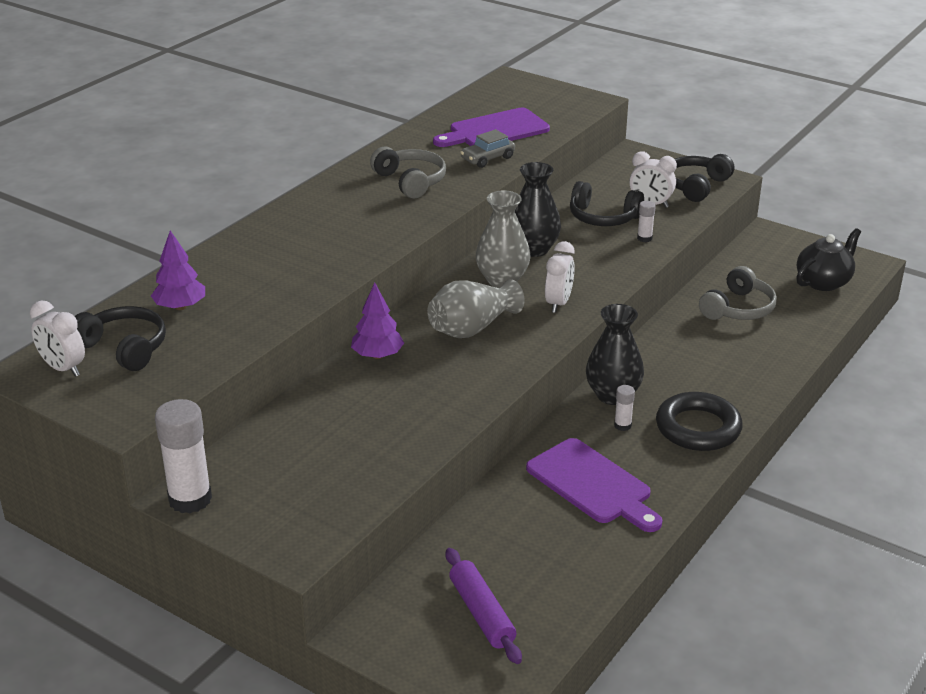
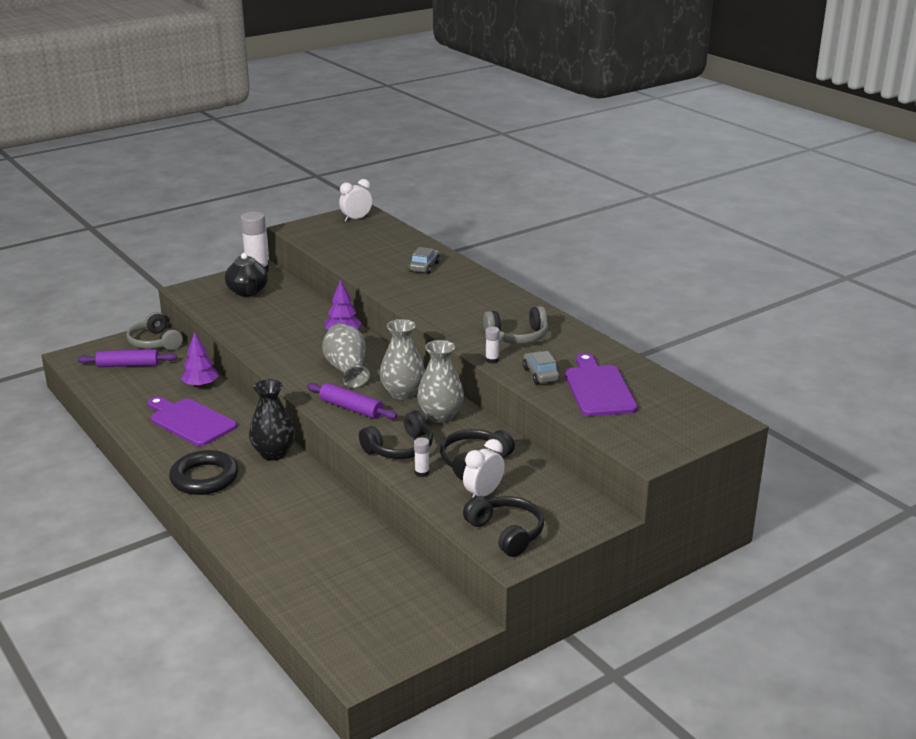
camera: 110 degrees right, 5 degrees down
(124, 348) = (363, 232): black headphones -> black headphones (400, 448)
(180, 307) = (395, 248): purple tree -> purple tree (200, 385)
(240, 271) = (424, 267): none -> grey car
(533, 249) = (440, 416): black vase -> grey vase
(558, 303) = (351, 408): white clock -> purple rolling pin
(592, 484) = (190, 421): purple cutting board -> purple cutting board turned 60 degrees clockwise
(622, 425) = (236, 448): white glue stick -> white glue stick (492, 360)
(738, 309) = (339, 551): grey headphones -> grey headphones (155, 342)
(823, 282) = (345, 622): black teapot -> black teapot (248, 291)

